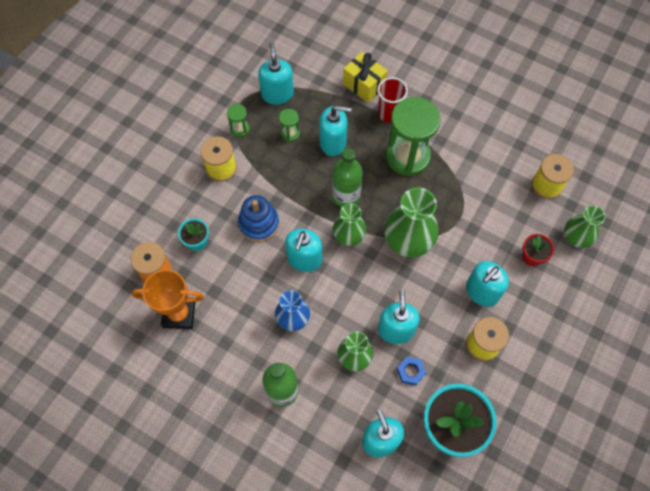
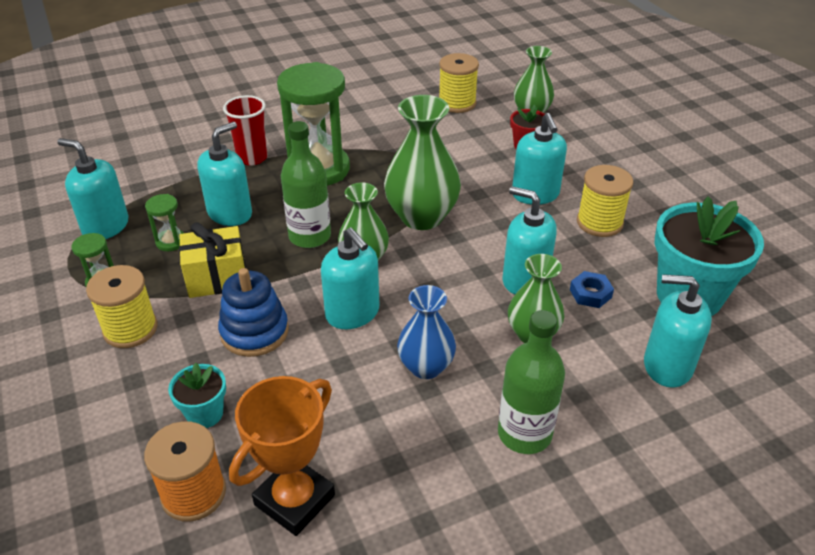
camera: 55 degrees left, 25 degrees down
(364, 85) = (194, 158): yellow gift -> yellow gift (217, 278)

